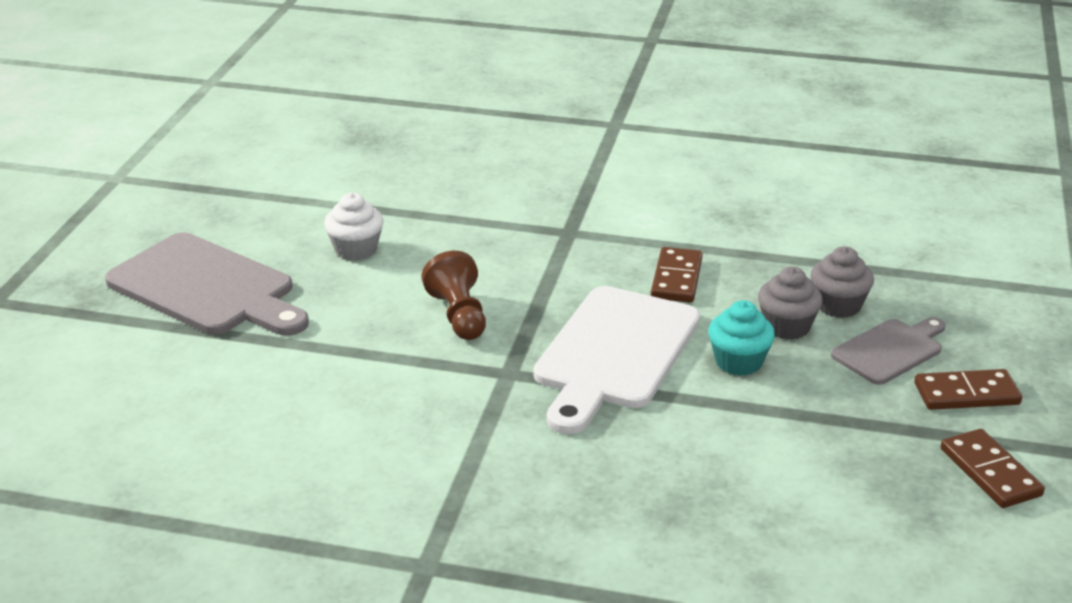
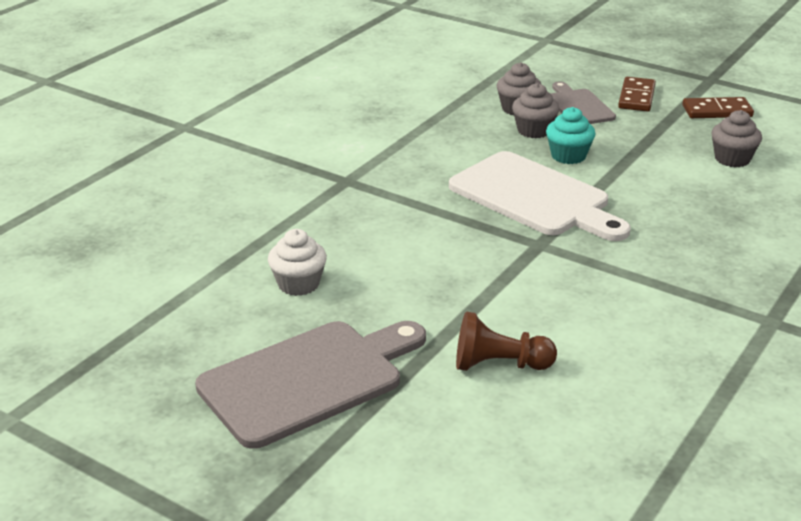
camera: 70 degrees left, 0 degrees up
(459, 316) = (444, 251): brown pawn -> brown pawn (499, 365)
(676, 278) = (447, 154): brown domino -> none
(841, 500) = (732, 159): none -> grey cupcake

